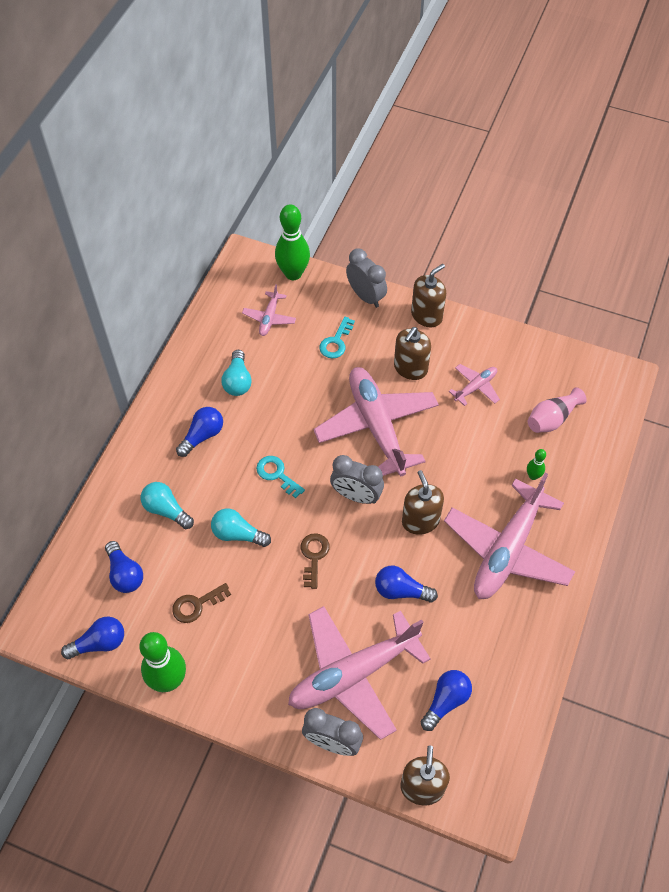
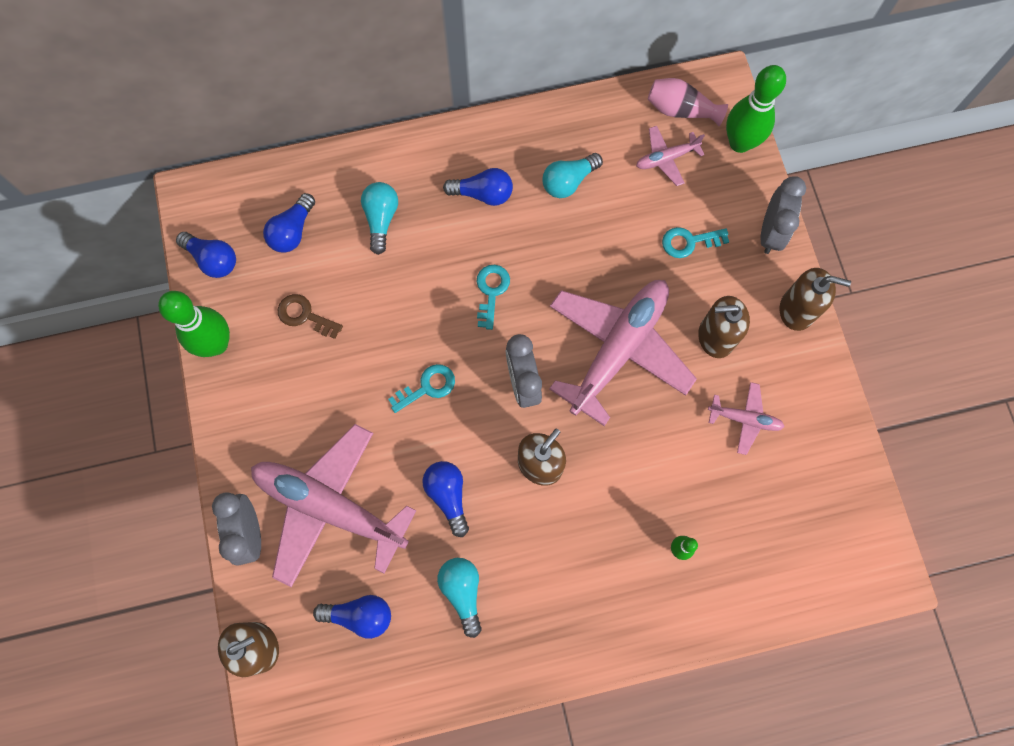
camera: 55 degrees right, 15 degrees up
(238, 534) = (401, 301): turquoise light bulb -> turquoise light bulb (462, 592)
(314, 556) = (427, 387): brown key -> turquoise key
(507, 549) = (569, 575): pink plane -> none
(552, 419) = (767, 526): pink vase -> pink vase (680, 110)

